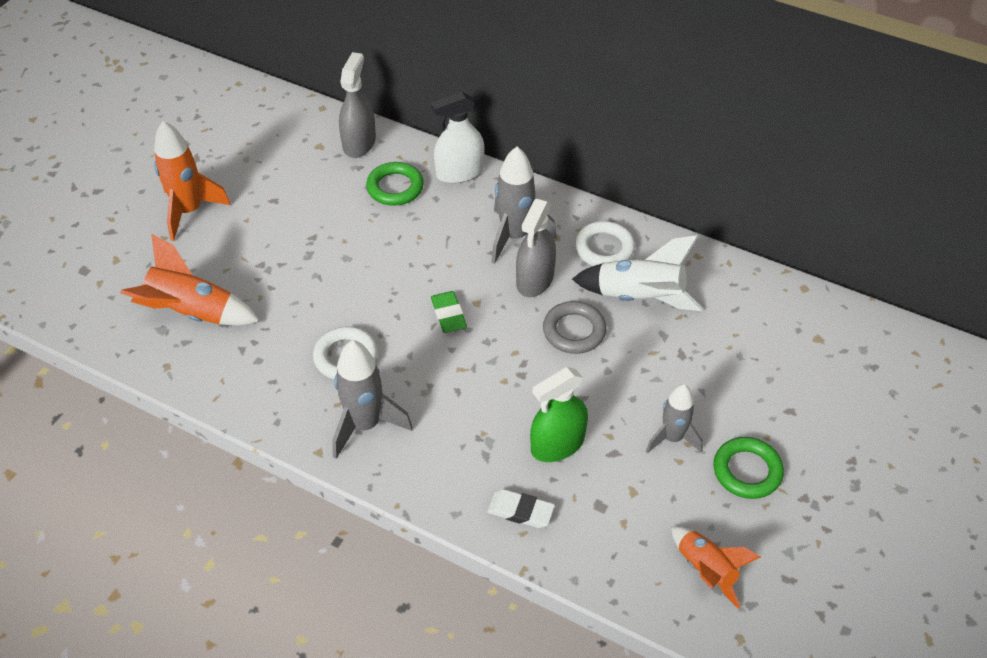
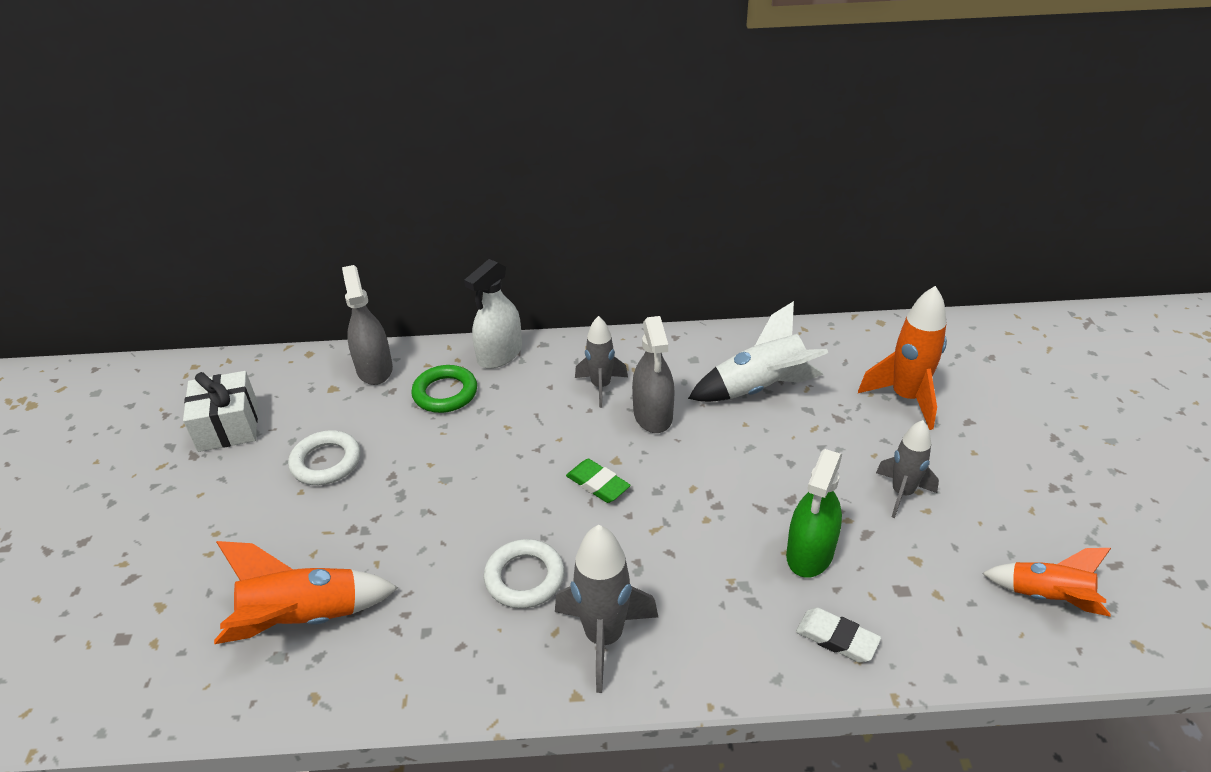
camera: 30 degrees left, 10 degrees down
(189, 211) = (223, 512): orange rocket -> orange rocket (906, 398)
(231, 145) = (228, 426): none -> white gift
(515, 236) = (601, 386): grey rocket -> grey rocket, size x0.67
(520, 511) = (837, 638): white eraser -> white eraser turned 45 degrees clockwise
(574, 331) = (729, 443): grey ring -> none
(604, 248) = (691, 362): white ring -> white ring (326, 462)
(747, 471) = (988, 489): green ring -> none

